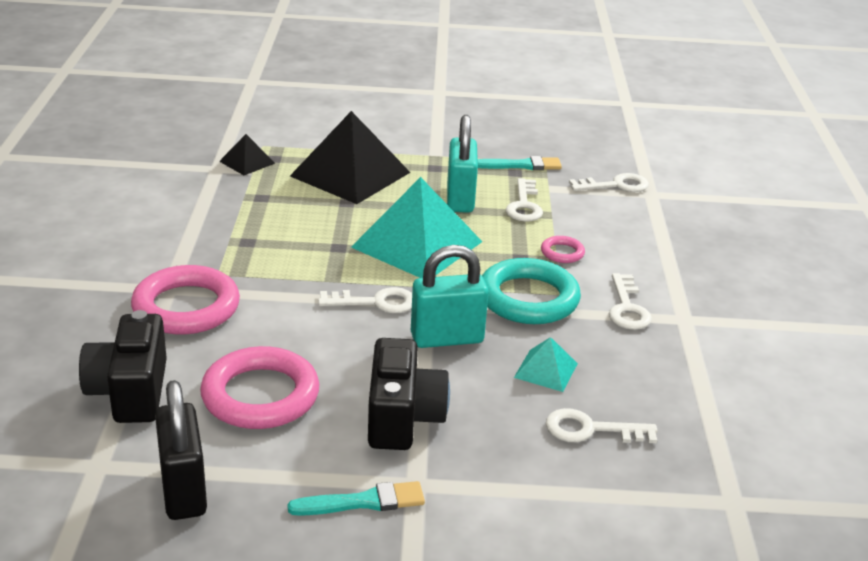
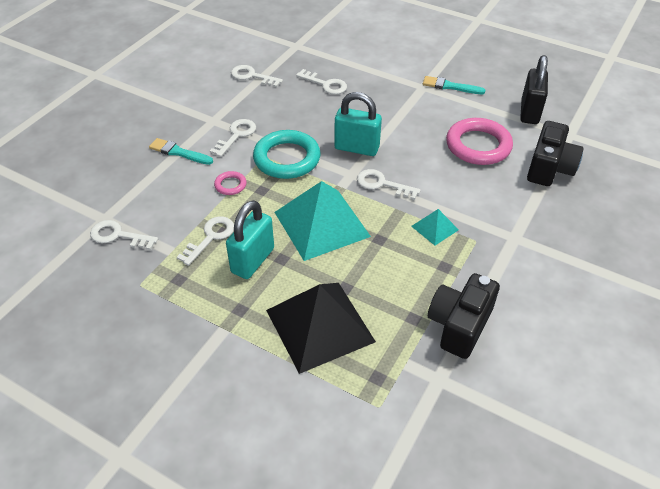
camera: 150 degrees left, 15 degrees up
(186, 307) = (505, 217): pink ring -> none
(247, 162) = (406, 379): black pyramid -> none
(402, 417) = (410, 114): black camera -> black camera (459, 325)
(522, 165) = (164, 286): turquoise brush -> turquoise brush (178, 152)
(546, 370) = (319, 116): turquoise pyramid -> turquoise pyramid (435, 228)
(724, 405) = (252, 76): none -> white key

